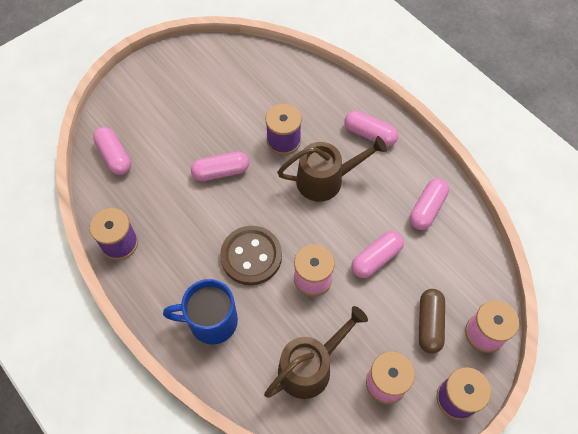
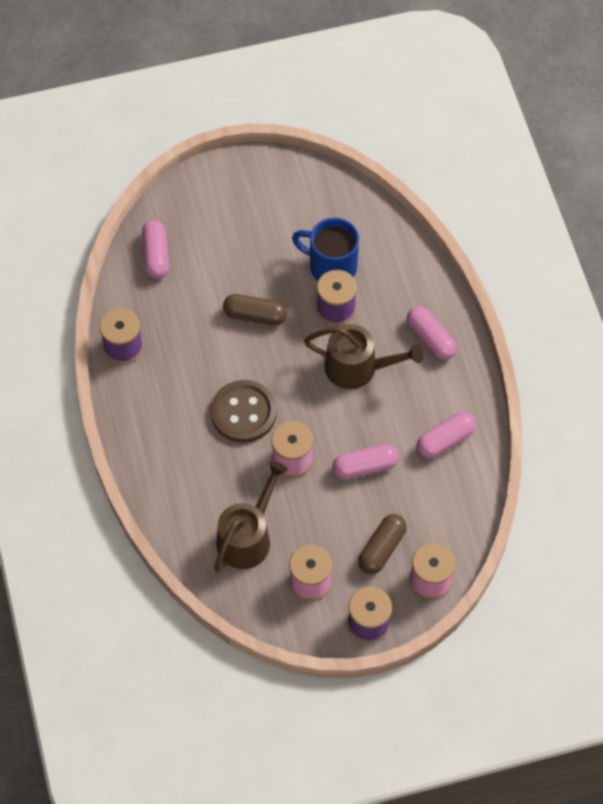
camera: 25 degrees right, 0 degrees up
(211, 321) = (176, 457): blue mug -> blue mug (331, 266)
(221, 172) = (255, 315): pink capsule -> brown capsule
(310, 367) = (247, 537): brown watering can -> brown watering can turned 45 degrees counterclockwise

